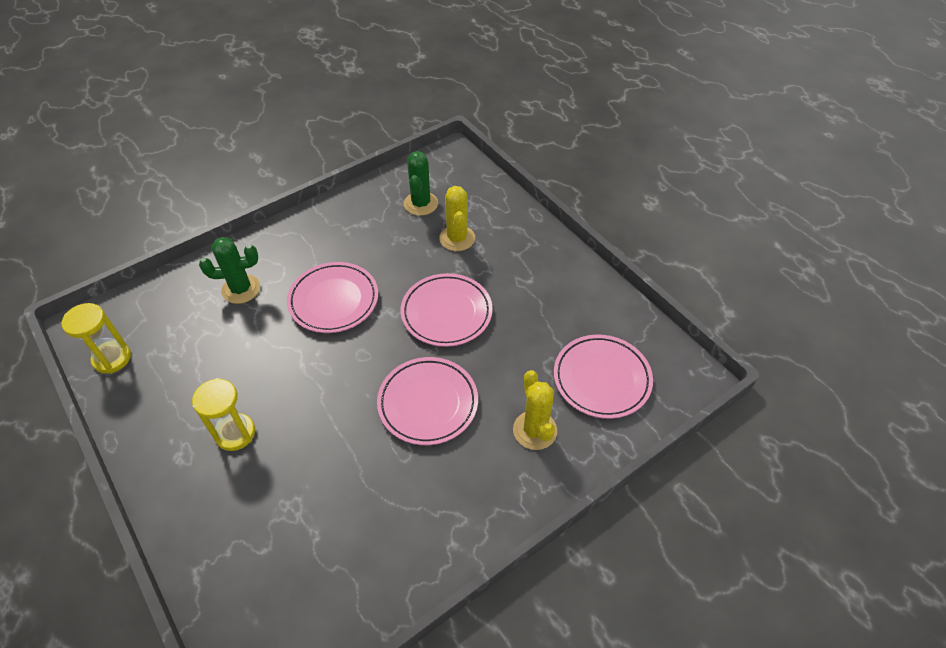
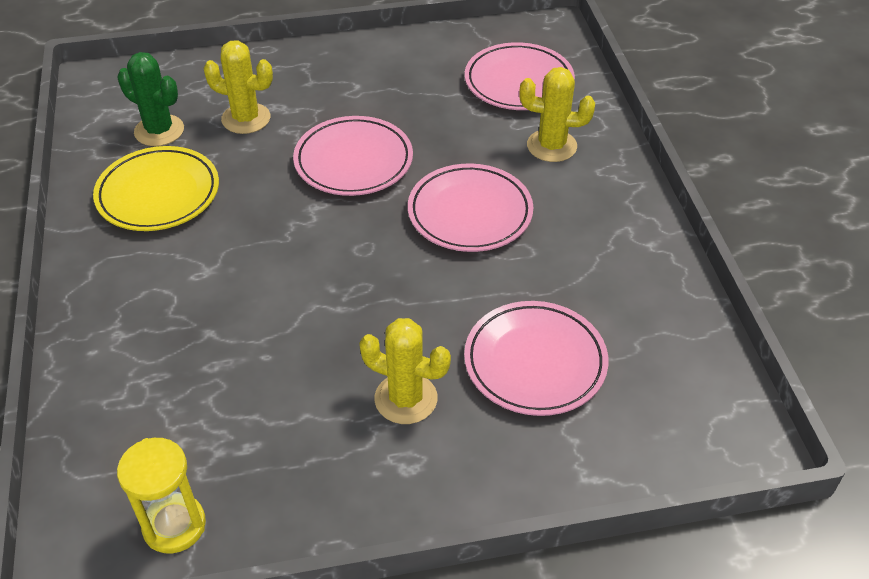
camera: 65 degrees left, 5 degrees down
(235, 433) = (406, 399): yellow hourglass -> yellow cactus
(241, 289) = (158, 343): green cactus -> none
(334, 300) = (257, 252): pink plate -> pink plate (535, 362)
(363, 230) = (158, 194): none -> yellow plate

